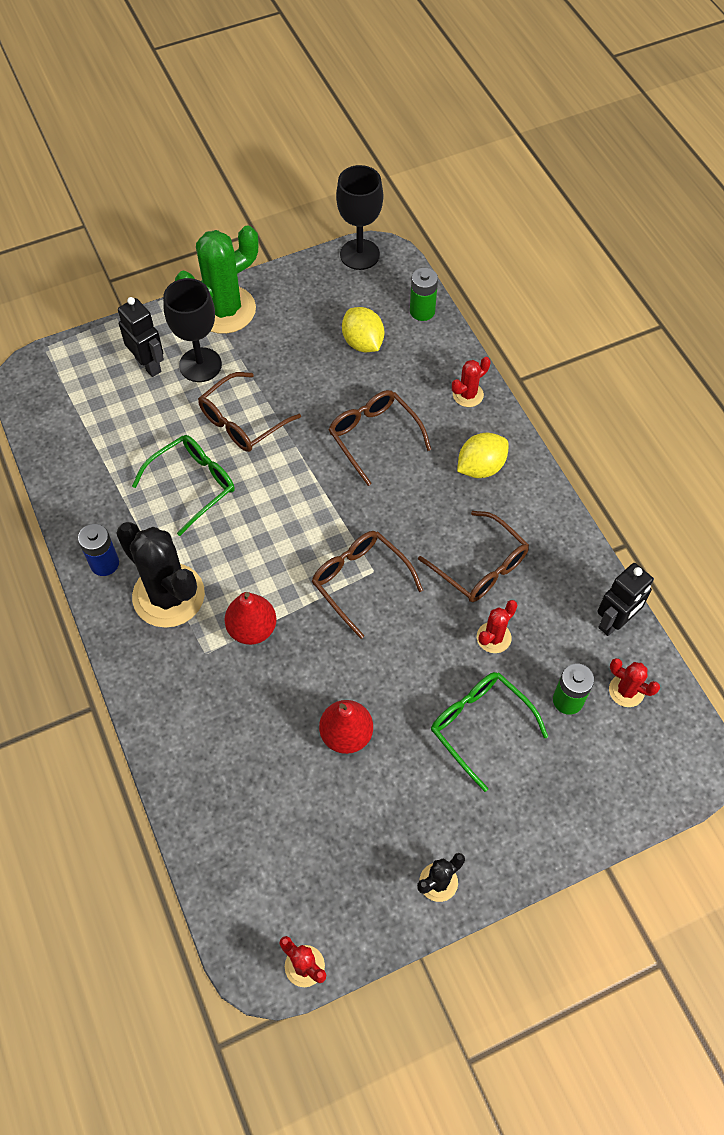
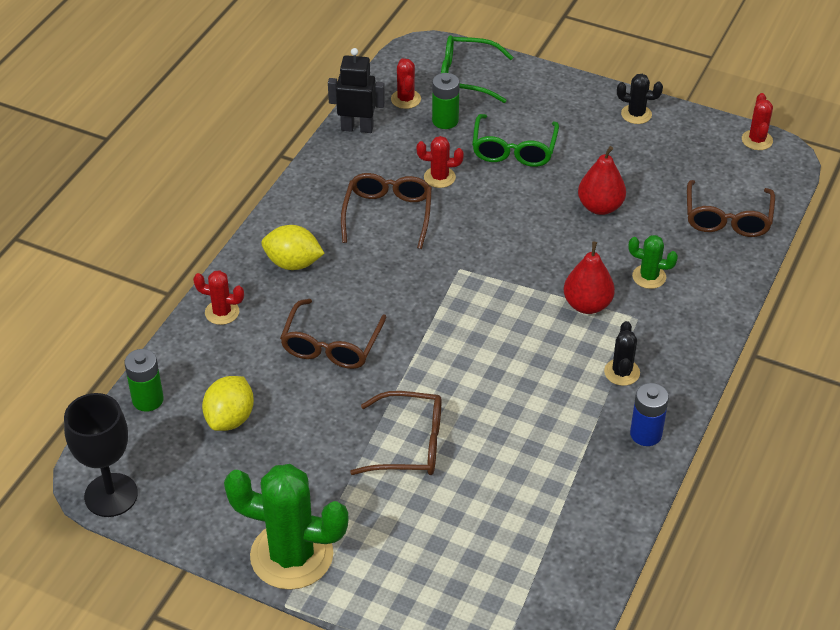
camera: 130 degrees left, 15 degrees down
(148, 365) = (421, 566): black robot -> none
(168, 595) = (621, 372): black cactus -> black cactus, size x0.47
(193, 484) = (509, 431): green glasses -> green glasses (466, 77)
(200, 365) = (379, 523): black goblet -> none
(236, 700) = (649, 277): none -> green cactus
(360, 581) = (477, 271): brown glasses -> brown glasses (727, 218)

